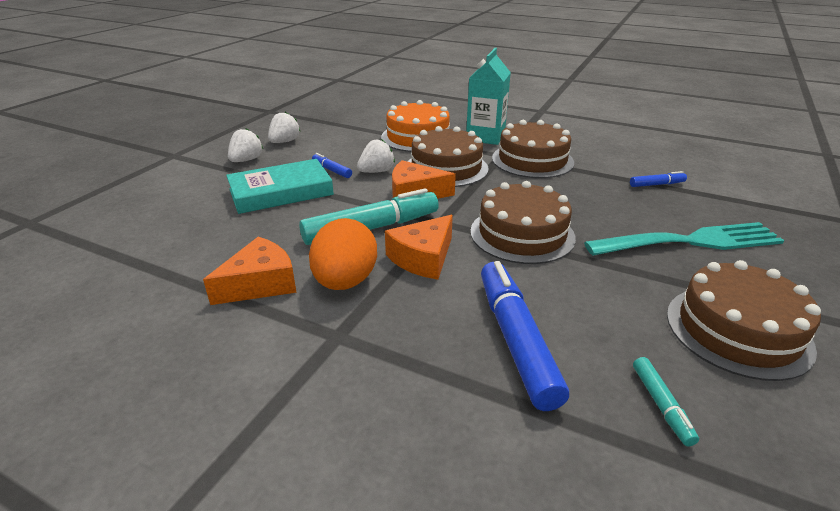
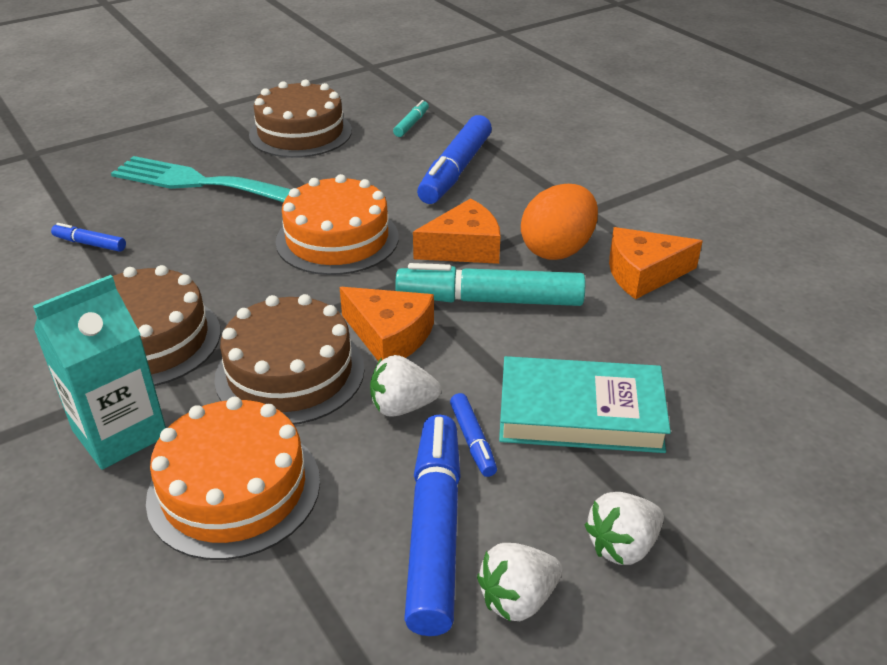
camera: 150 degrees left, 5 degrees up
(328, 147) = (434, 530): none -> blue marker
(522, 234) = (337, 239): brown cake -> orange cake

